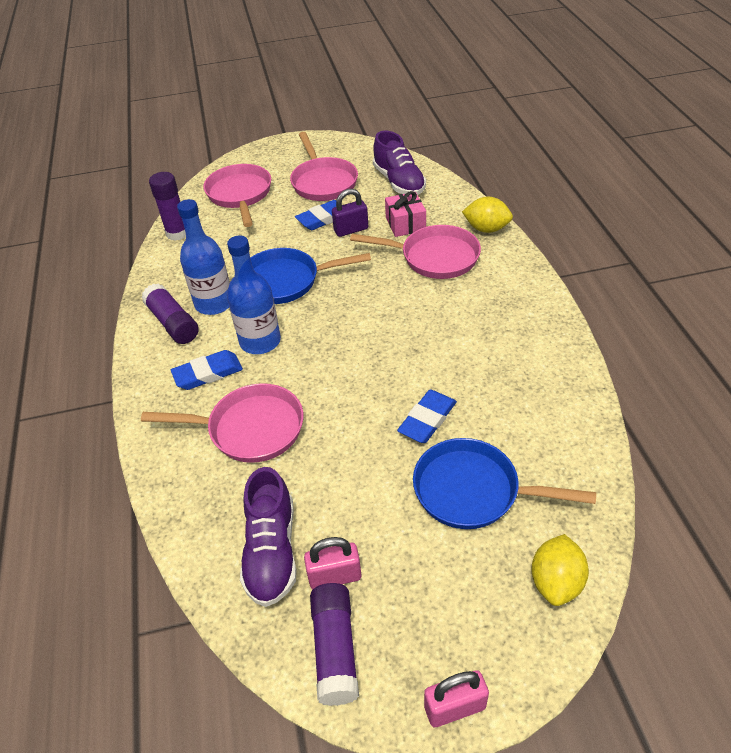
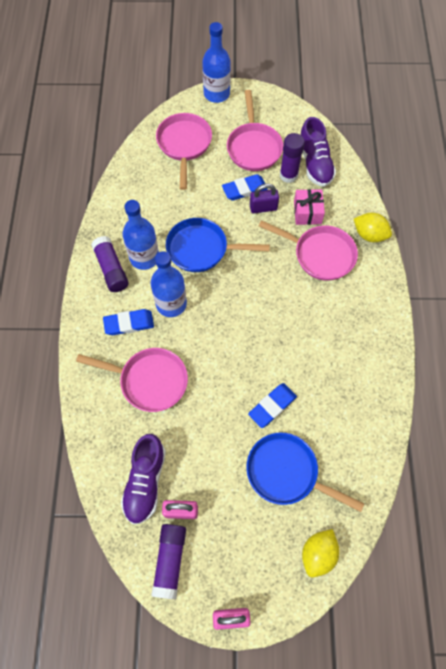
camera: 10 degrees right, 20 degrees up
(177, 233) = (128, 176): purple glue stick -> purple glue stick (288, 175)
(267, 148) = (216, 94): none -> blue bottle

